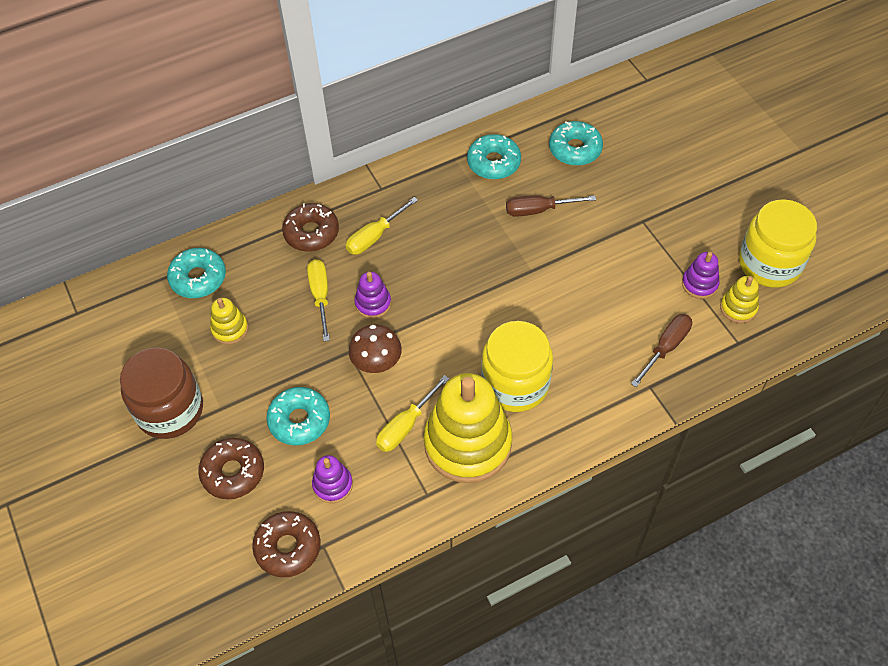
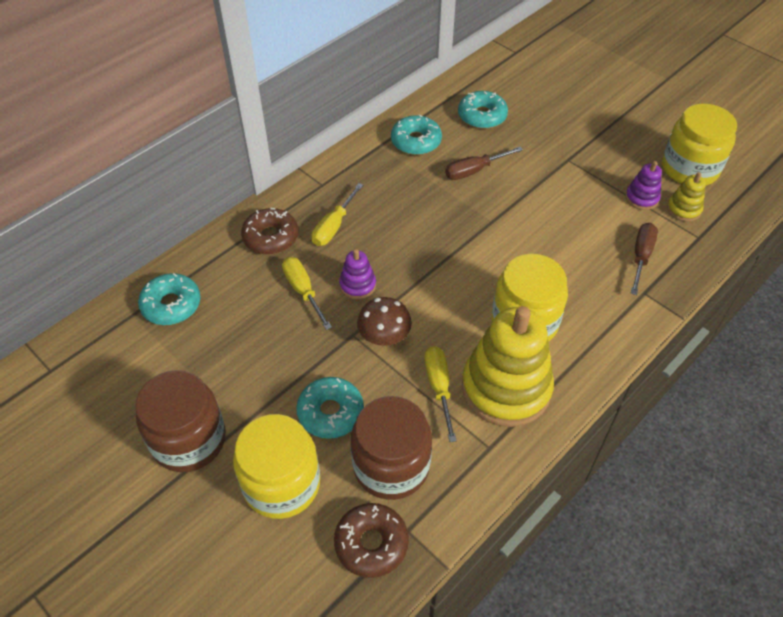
camera: 20 degrees left, 5 degrees down
(230, 329) = (223, 344): yellow stacking toy -> none
(233, 472) = (281, 484): brown donut -> yellow jar
(332, 485) = (391, 466): purple stacking toy -> brown jar
(406, 425) = (439, 388): yellow screwdriver -> yellow screwdriver turned 150 degrees clockwise

